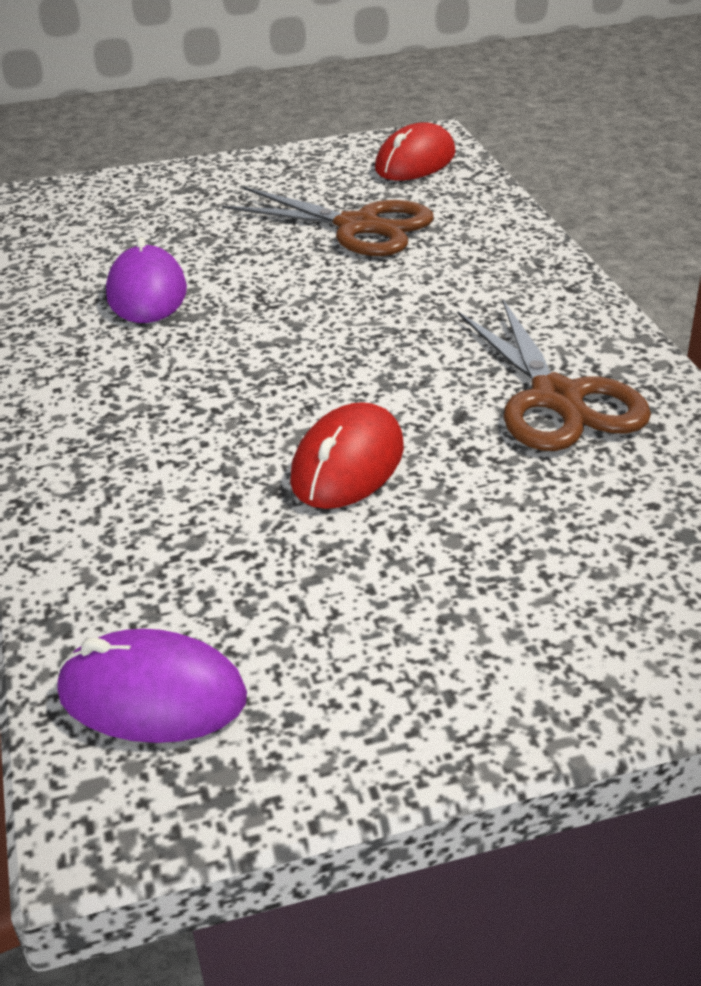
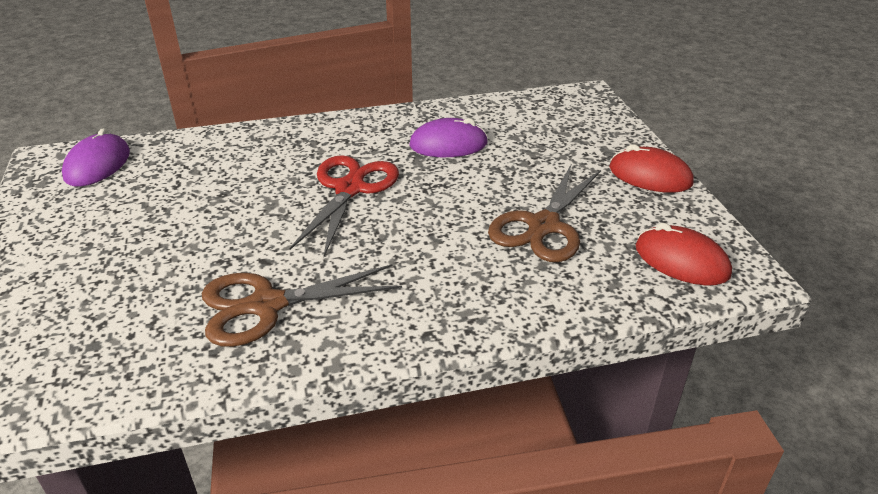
camera: 90 degrees right, 0 degrees up
(268, 364) = (350, 188): none -> red scissors
(347, 464) = (233, 216): red mouse -> red mouse (650, 176)

